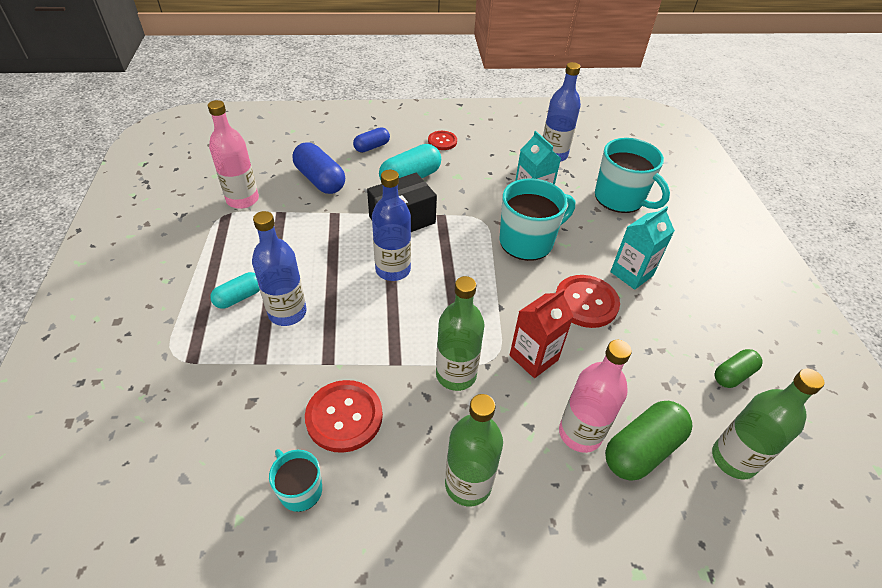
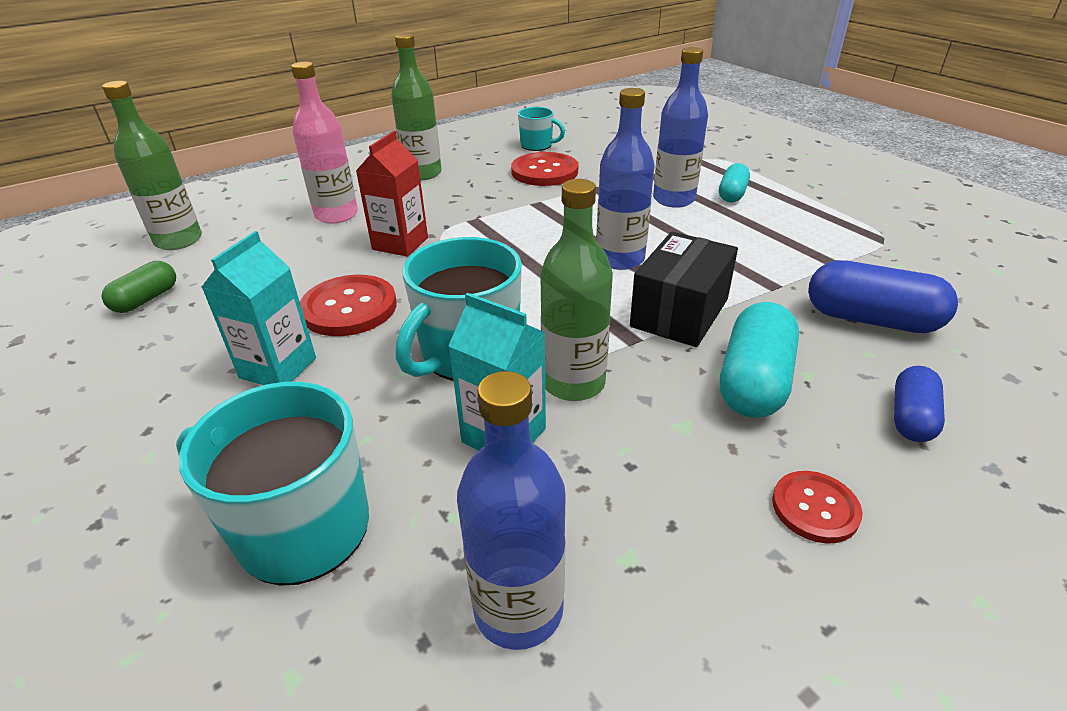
camera: 155 degrees right, 10 degrees down
(242, 200) = (902, 259): pink bottle -> none
(456, 374) = (473, 212): green bottle -> green bottle (573, 383)
(642, 449) = (274, 222): green capsule -> none

